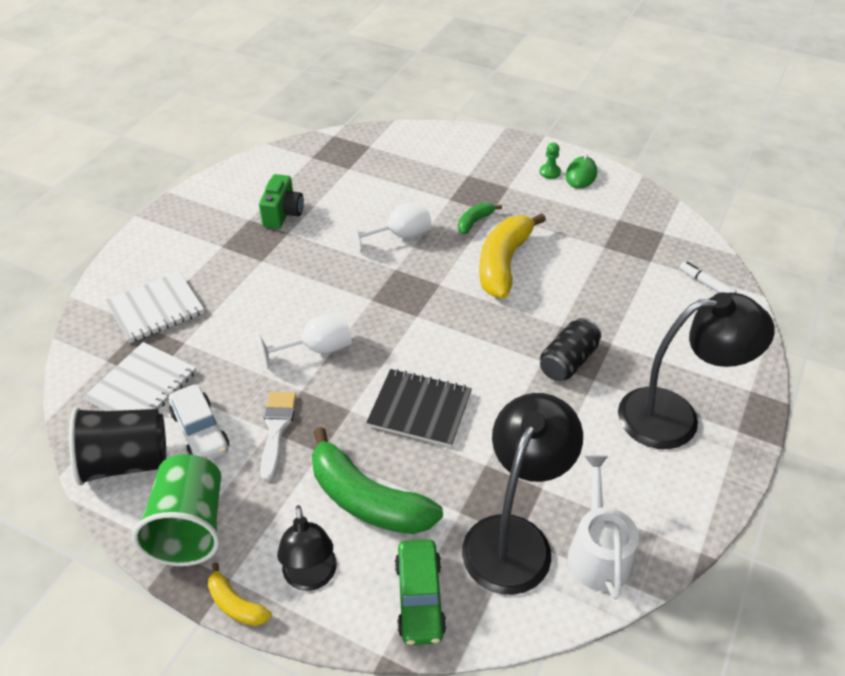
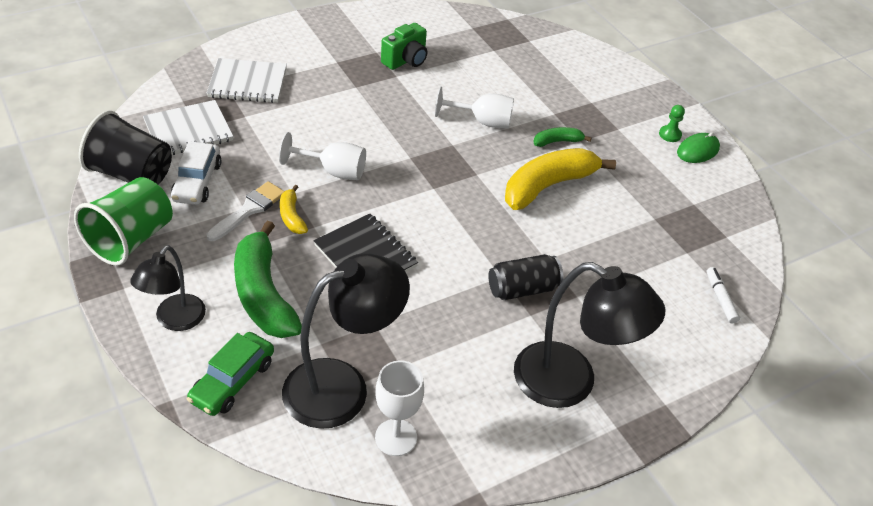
camera: 30 degrees right, 0 degrees up
(235, 604) = (111, 306): yellow banana -> yellow banana (291, 216)
(598, 552) = (396, 437): white watering can -> white goblet

